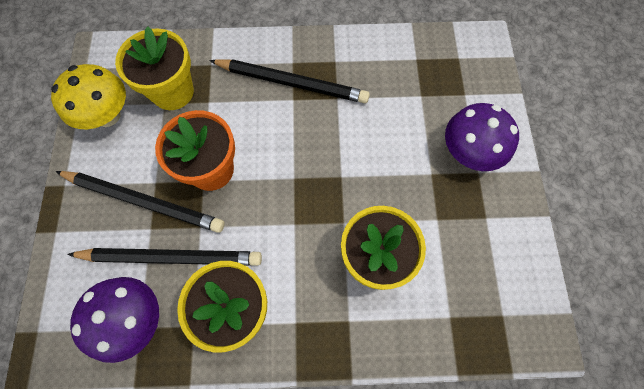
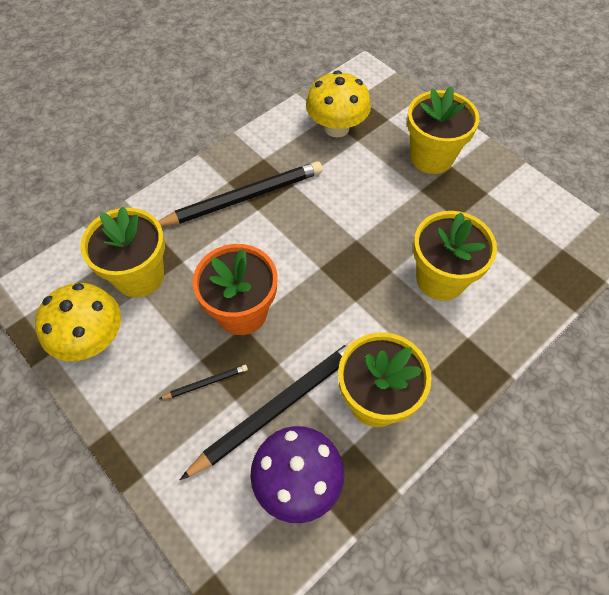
camera: 40 degrees left, 10 degrees down
(144, 201) = (206, 383): black pencil -> black pencil, size x0.43
(414, 73) = (336, 128): none -> yellow mushroom
(468, 152) = (431, 157): purple mushroom -> yellow flower pot

